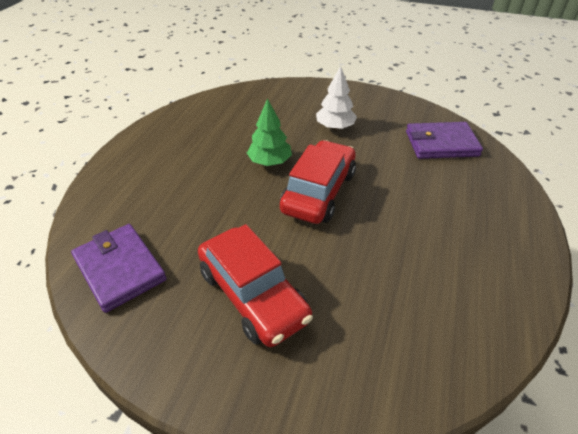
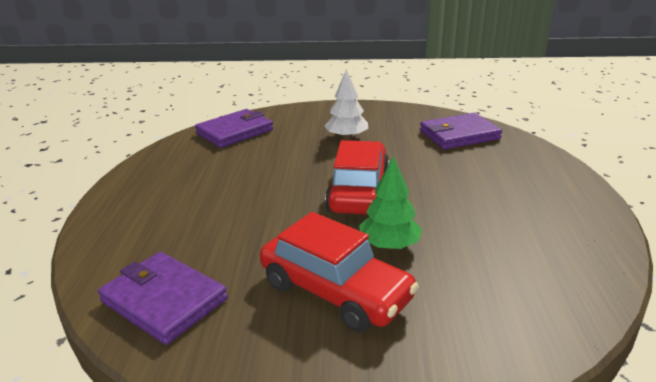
camera: 15 degrees left, 15 degrees down
(242, 102) = (235, 132): none -> purple wallet
(269, 162) = (292, 175): green tree -> green tree (389, 245)

